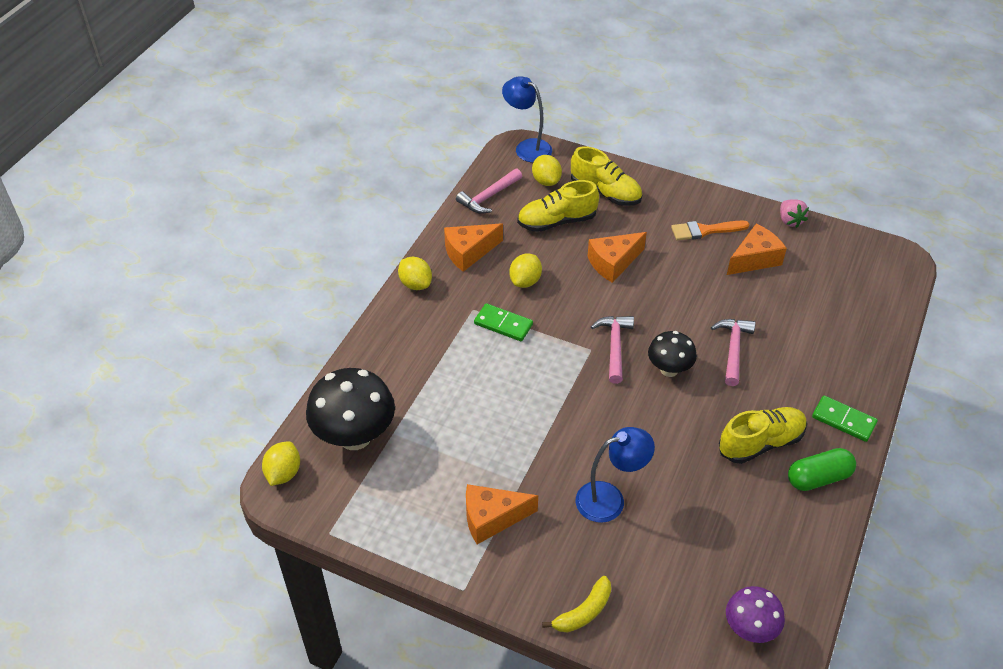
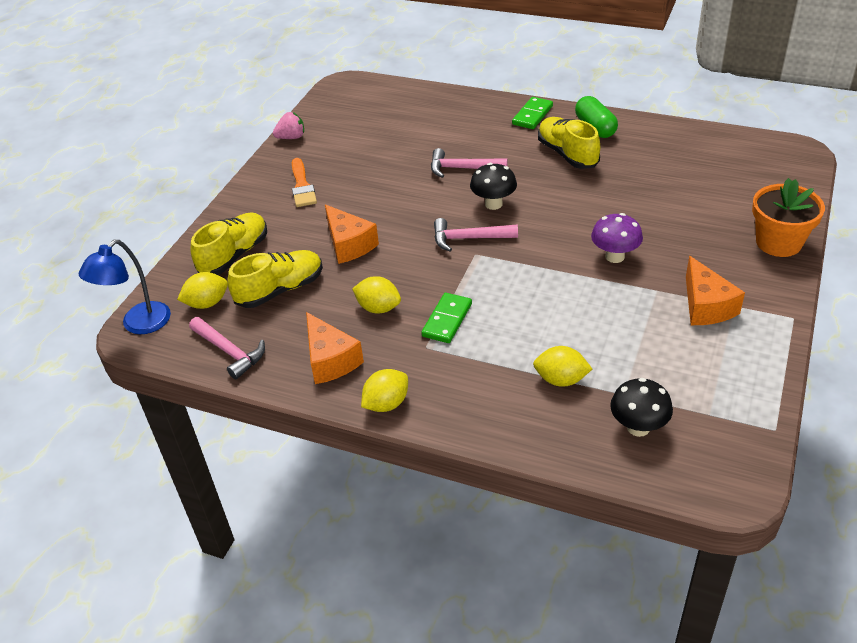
camera: 90 degrees left, 5 degrees down
(283, 473) = (712, 487): yellow lemon -> yellow lemon (561, 379)
(355, 436) = (638, 427): black mushroom -> black mushroom, size x0.58
(557, 221) = (280, 290): yellow shoe -> yellow shoe turned 105 degrees counterclockwise
(583, 612) = (778, 242): yellow banana -> orange flower pot
(610, 499) = (655, 233): blue lamp -> none
(749, 629) = (750, 159): purple mushroom -> purple mushroom (614, 256)
(754, 259) = (344, 157): orange cheese -> none

